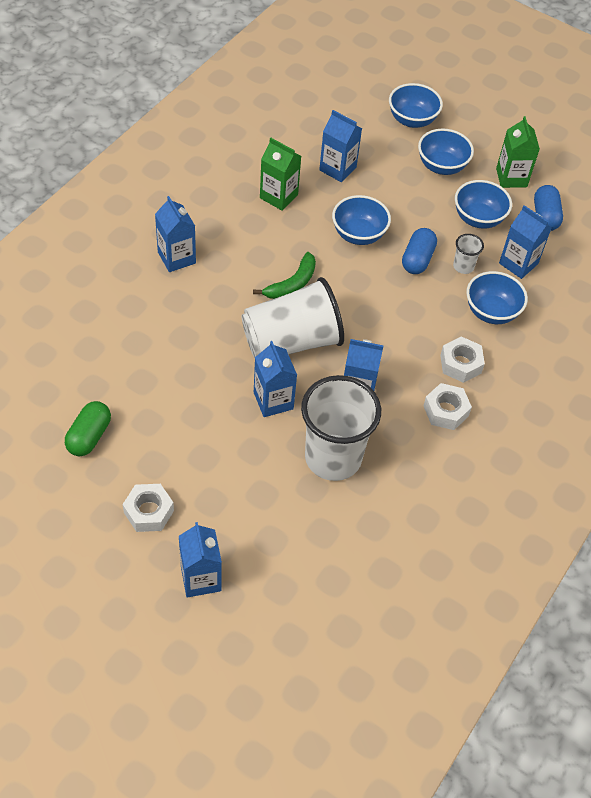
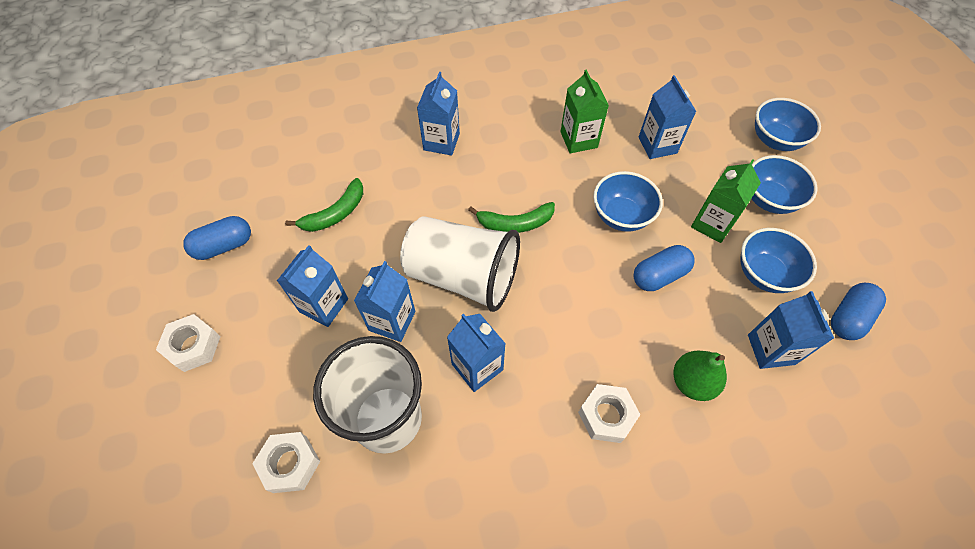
camera: 45 degrees right, 5 degrees up
(89, 436) = (224, 246): green capsule -> blue capsule
(151, 359) = (335, 213): none -> green banana
(201, 578) = (163, 445): blue carton -> blue carton (324, 305)
(445, 411) = (543, 456): white nut -> white nut (290, 464)
(463, 266) = (703, 313): white cup -> none
(491, 312) = (692, 382): blue bowl -> green pear
(511, 177) = (841, 253): green carton -> green carton (712, 224)

